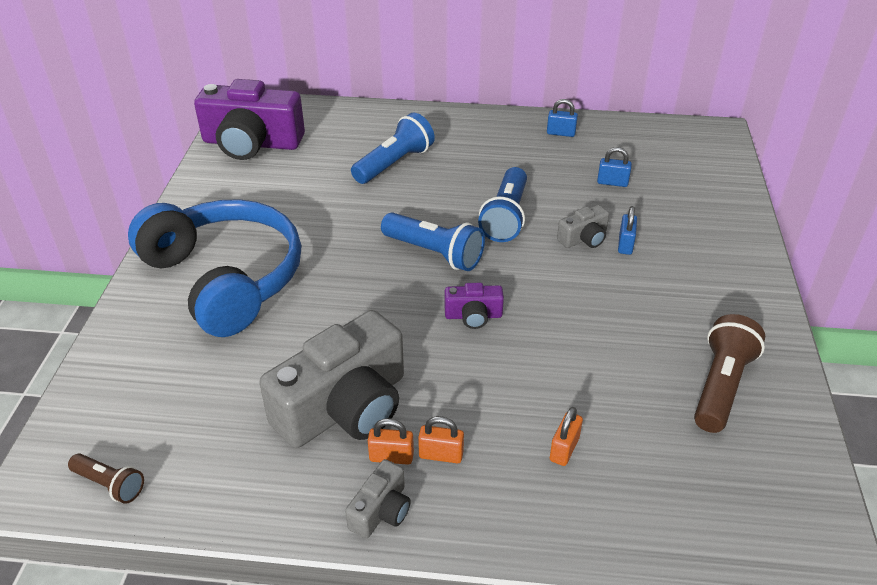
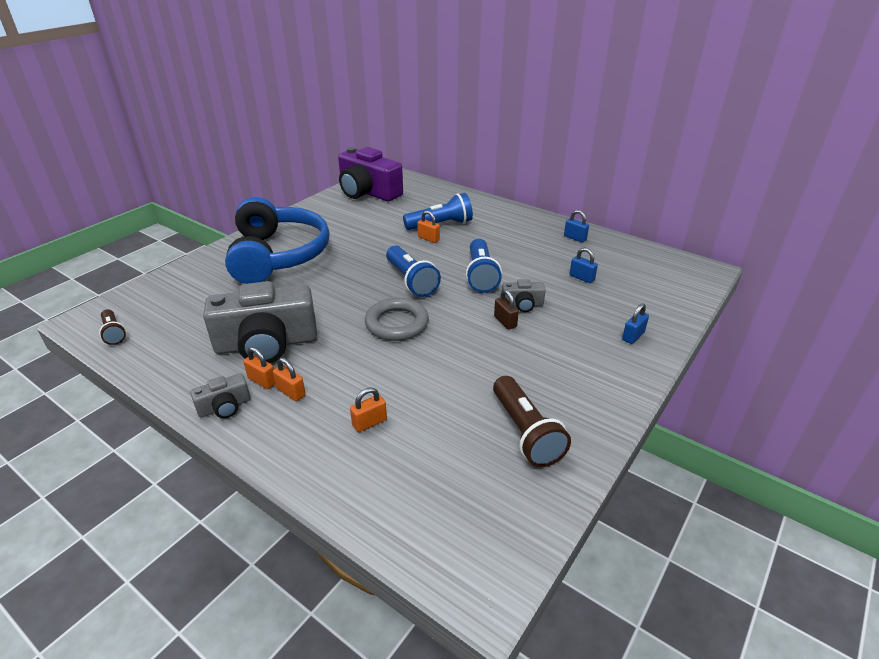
camera: 30 degrees right, 5 degrees down
(398, 188) = (428, 238): none -> orange padlock
(473, 316) = (397, 323): purple camera -> grey ring
(506, 217) = (481, 275): blue flashlight -> blue flashlight turned 45 degrees counterclockwise
(586, 267) = (505, 322): none -> brown padlock
(625, 244) = (549, 318): blue padlock -> blue padlock (633, 336)
(720, 386) = (525, 432): brown flashlight -> brown flashlight turned 105 degrees clockwise

